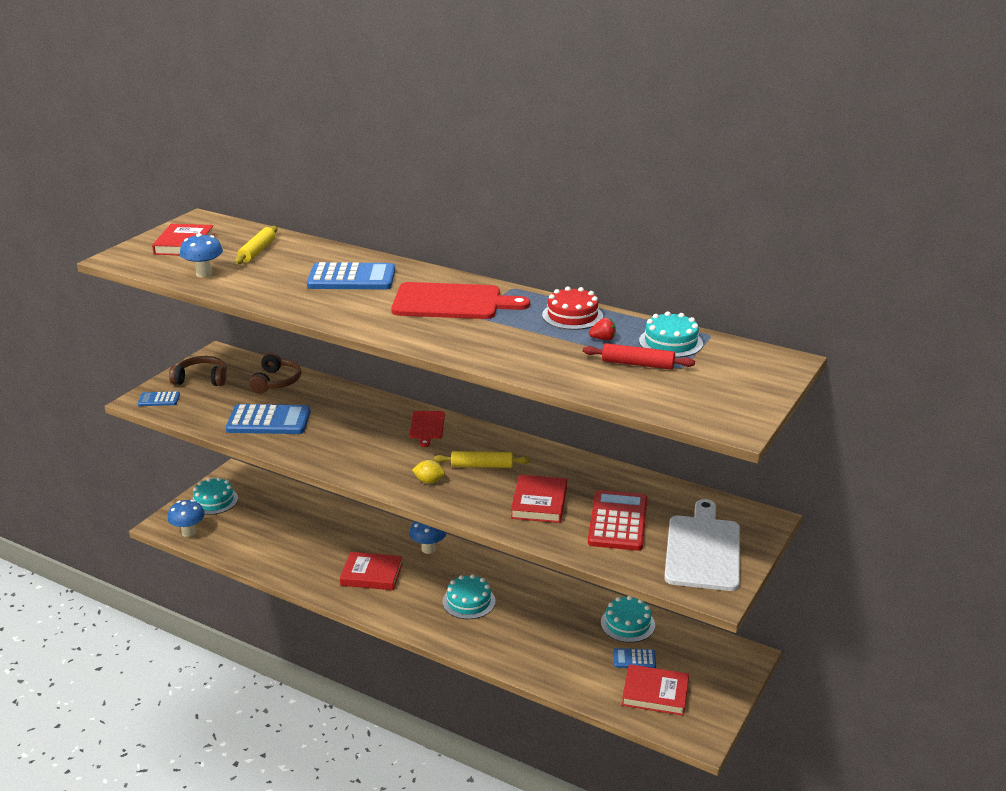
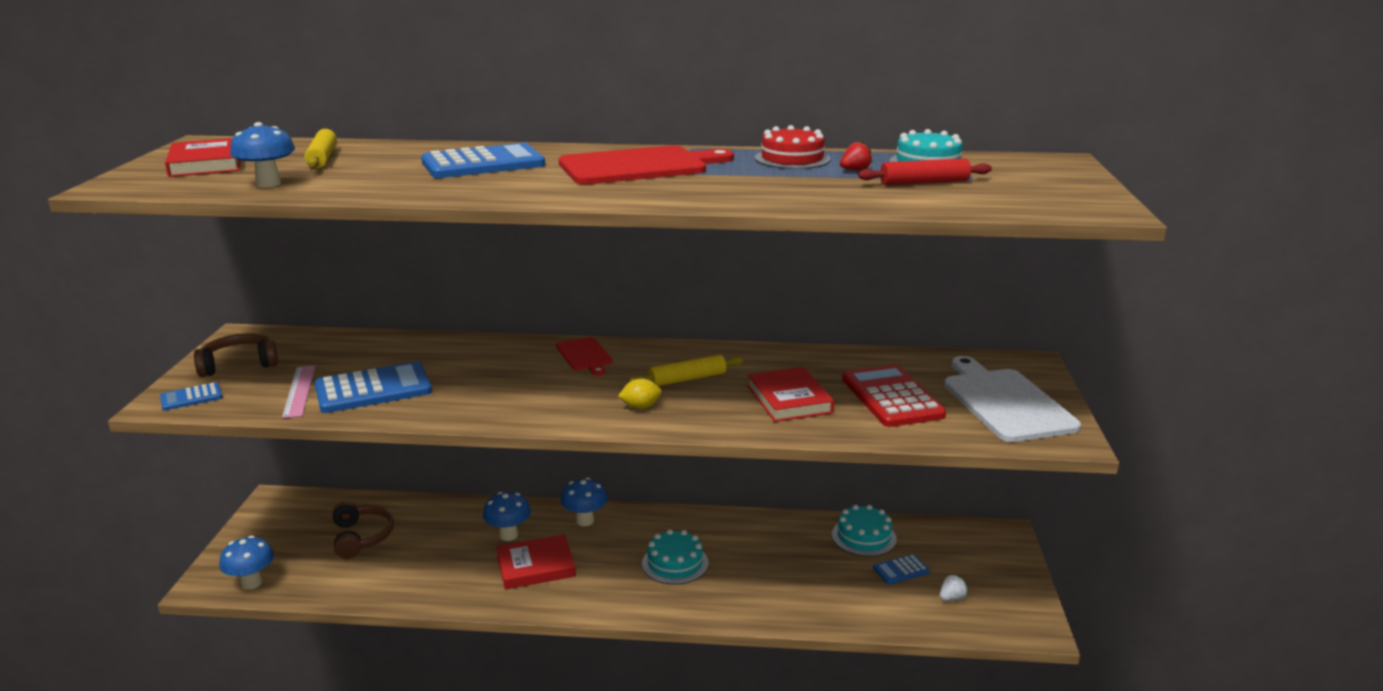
camera: 25 degrees left, 5 degrees down
(214, 501) = (266, 537): turquoise cake -> none
(223, 410) = (299, 391): none -> pink ruler
(276, 381) = (348, 348): brown headphones -> brown headphones (361, 537)
(368, 545) = (508, 535): none -> blue mushroom
(655, 693) = (951, 598): red book -> white strawberry

